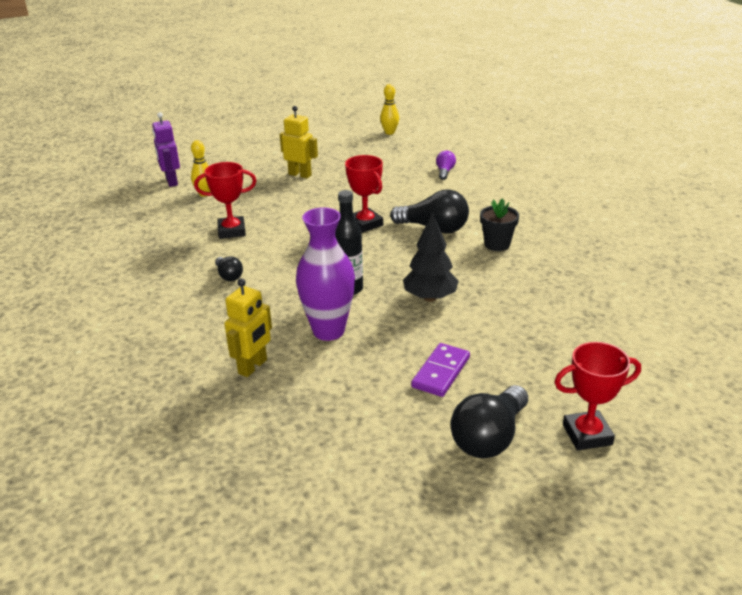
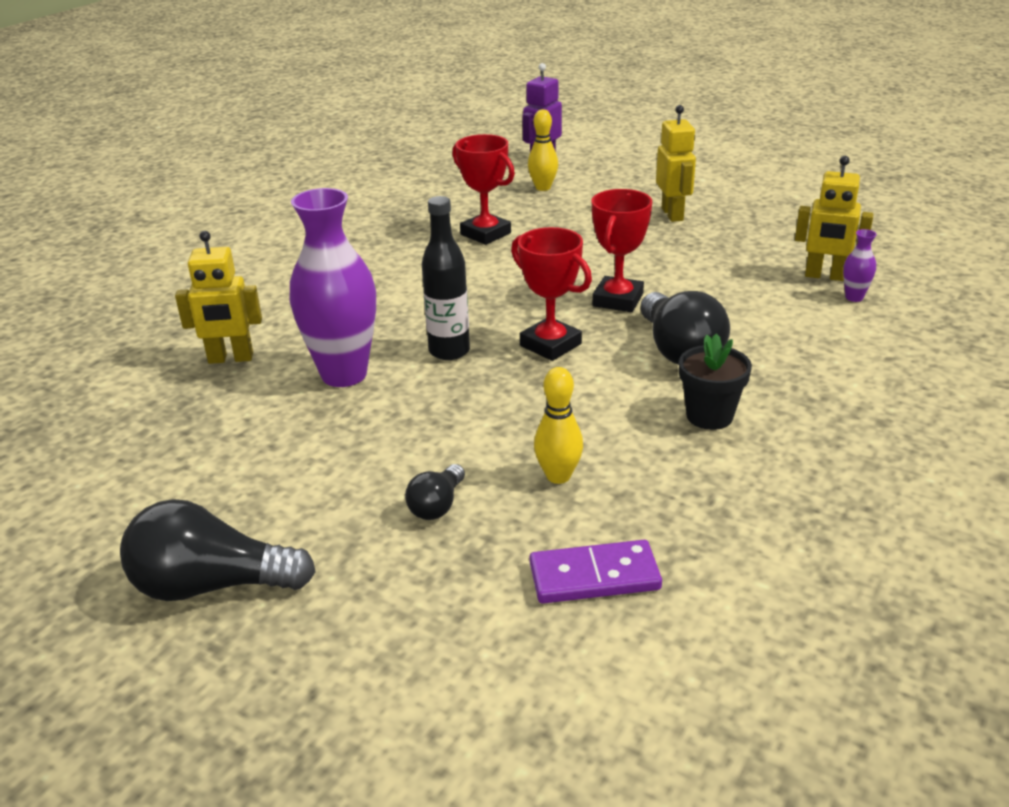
camera: 55 degrees right, 0 degrees up
(229, 276) = (392, 271): black light bulb -> black light bulb (437, 506)
(389, 132) = (891, 218): yellow bowling pin -> yellow bowling pin (558, 476)
(418, 169) = (825, 276): none -> yellow robot
(430, 298) = (496, 415): black tree -> none
(441, 372) = (328, 490): purple domino -> purple domino (594, 577)
(445, 172) = (854, 297): purple light bulb -> purple vase
(587, 435) = (281, 682): red trophy -> red trophy (550, 345)

